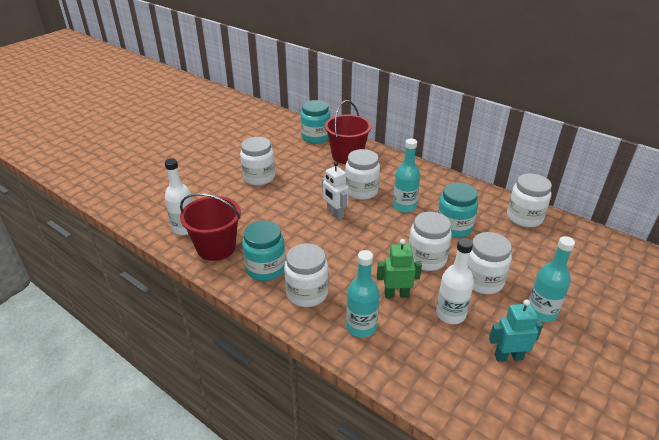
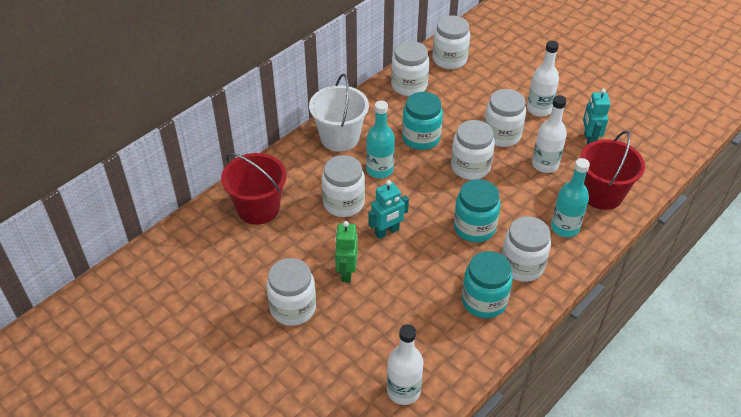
camera: 85 degrees left, 10 degrees up
(216, 247) = (445, 352): red bucket -> red bucket (602, 194)
(315, 137) = (197, 239): turquoise jar -> turquoise jar (474, 228)
(335, 213) = (387, 232): white robot -> turquoise robot
(396, 294) = (521, 197): green robot -> green robot (346, 272)
(434, 184) = (339, 138): none -> white bucket
(541, 312) = (539, 109): turquoise bottle -> white bottle
(583, 242) = (449, 59): none -> white jar

